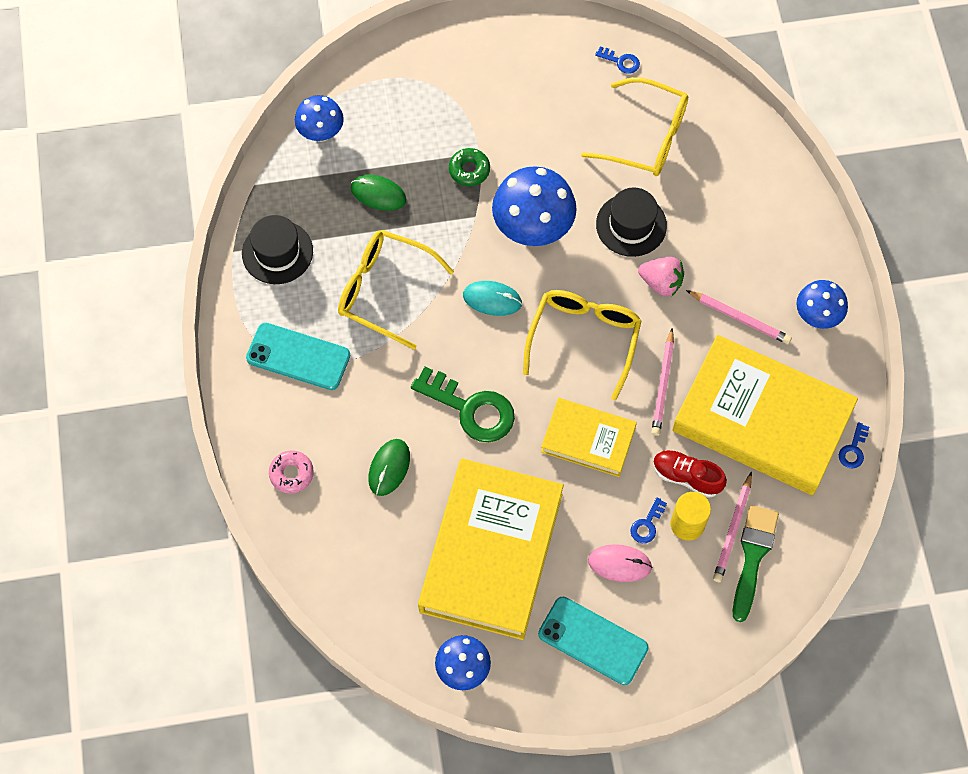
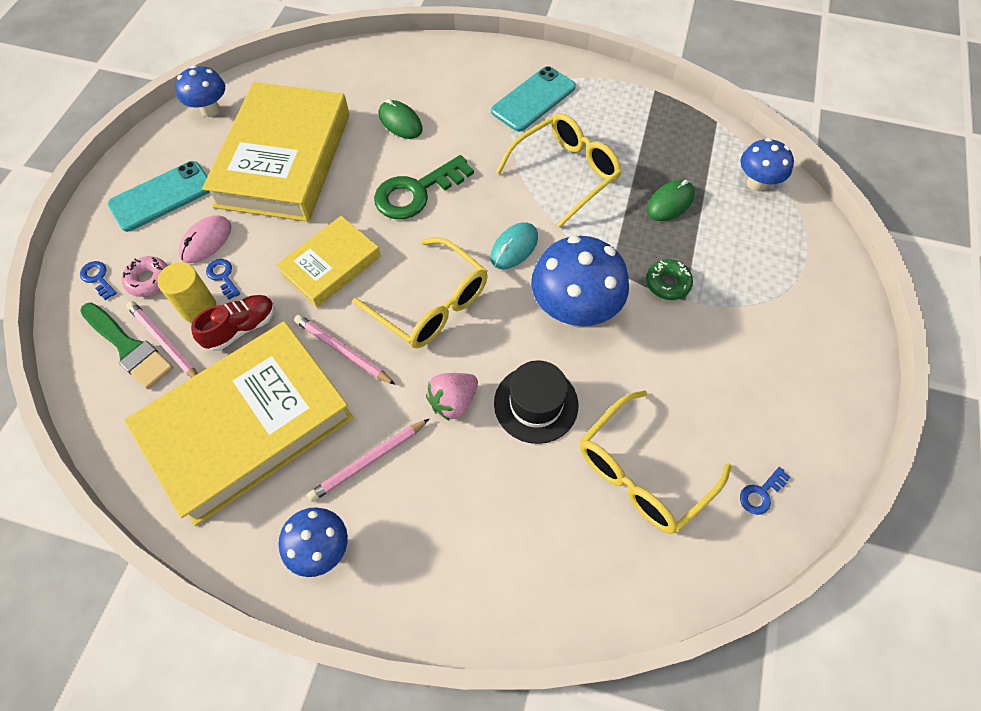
camera: 115 degrees right, 5 degrees down
(277, 252) = (640, 116): black hat -> none
(291, 474) = (435, 66): pink donut -> pink donut (149, 280)
(491, 552) = (284, 159): yellow book -> yellow book turned 60 degrees clockwise
(853, 450) = (153, 501): blue key -> blue key (98, 278)

